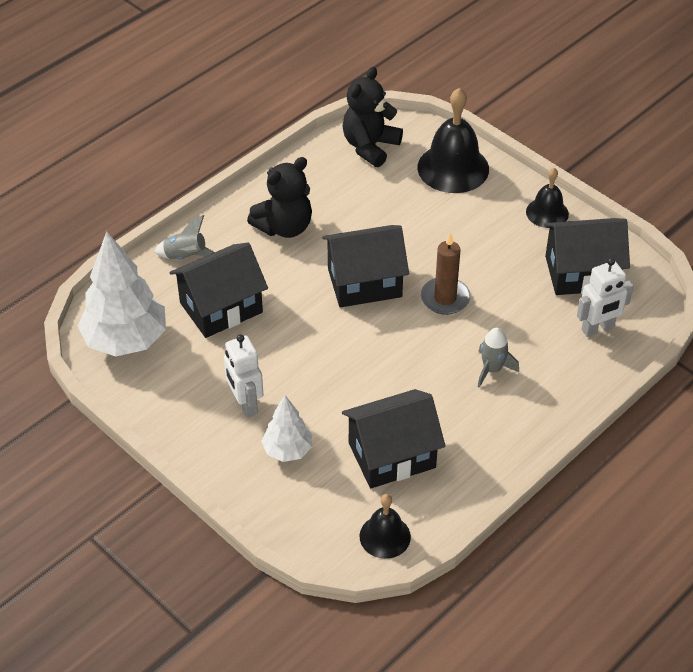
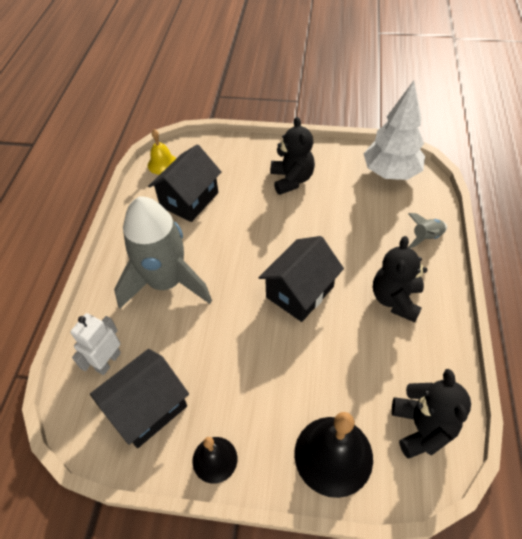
camera: 145 degrees right, 5 degrees up
(221, 307) = (366, 220): black house -> none
(245, 404) = (291, 180): white robot -> black teddy bear
(287, 450) = (246, 172): white tree -> none
(385, 536) = (162, 164): black bell -> yellow bell
(445, 298) = (236, 315): brown candle -> none
(492, 369) = (166, 282): grey rocket -> grey rocket, size x2.50

